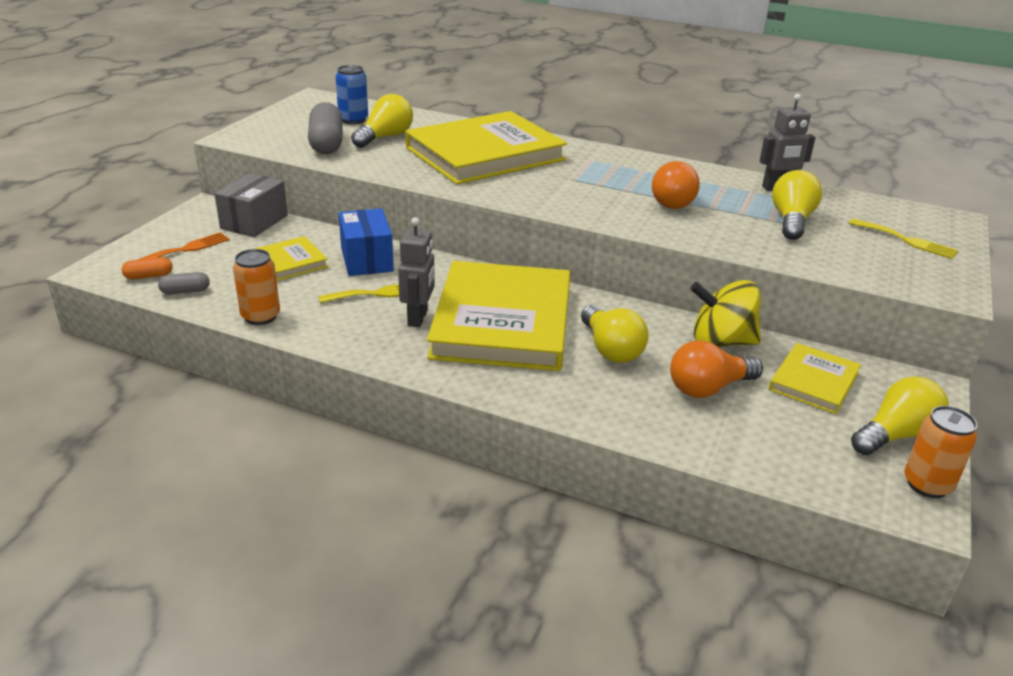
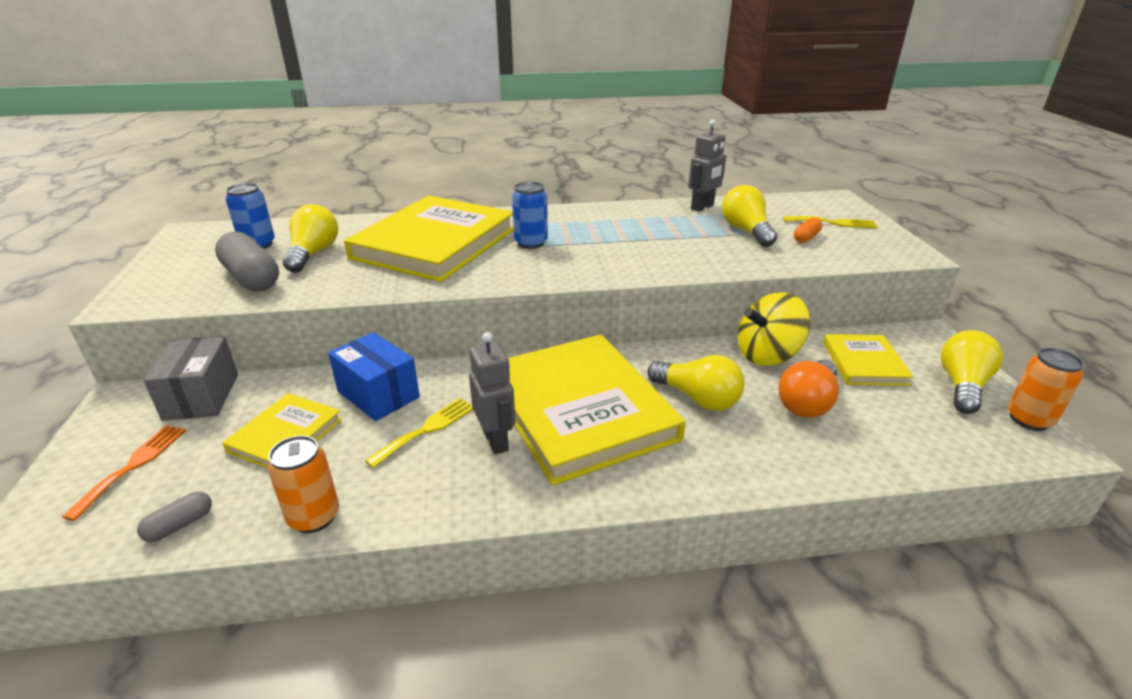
camera: 30 degrees left, 0 degrees up
(149, 276) = (106, 525): orange capsule -> orange capsule (806, 237)
(565, 175) = (531, 243): none -> blue can
(674, 201) = (645, 240): orange light bulb -> none

